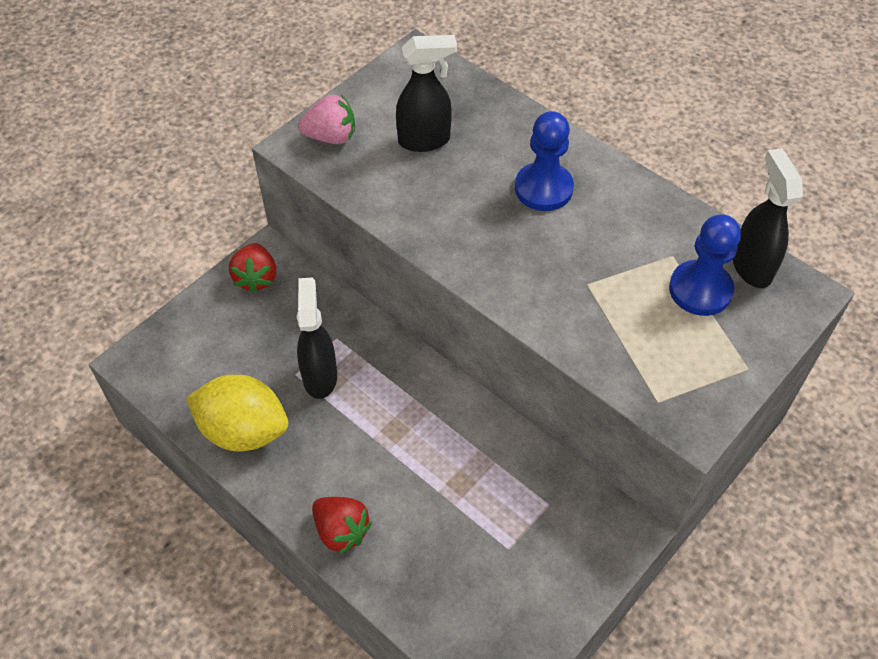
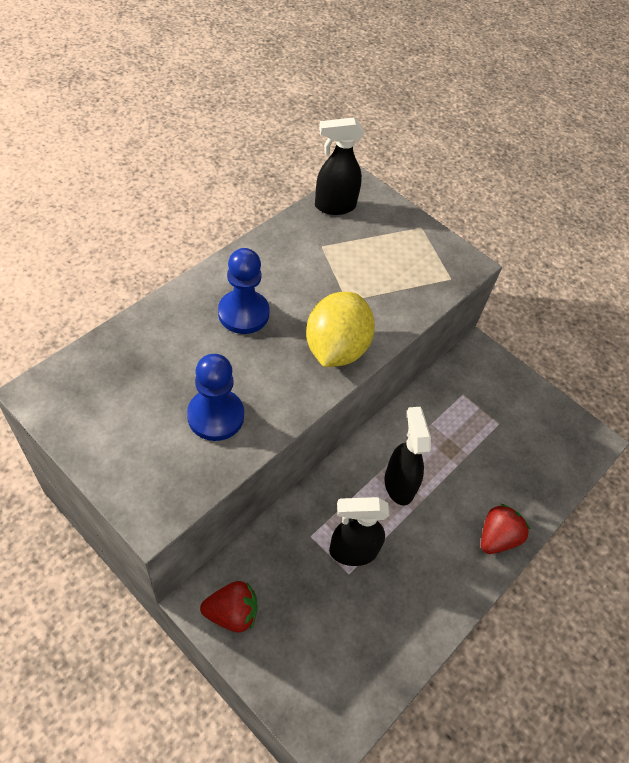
camera: 95 degrees left, 0 degrees up
(243, 430) = (409, 620): yellow lemon -> yellow lemon (336, 348)
(331, 137) = (146, 480): pink strawberry -> none
(425, 140) = (168, 396): black spray bottle -> black spray bottle (398, 484)
(700, 290) = (354, 237): blue pawn -> blue pawn (215, 416)

